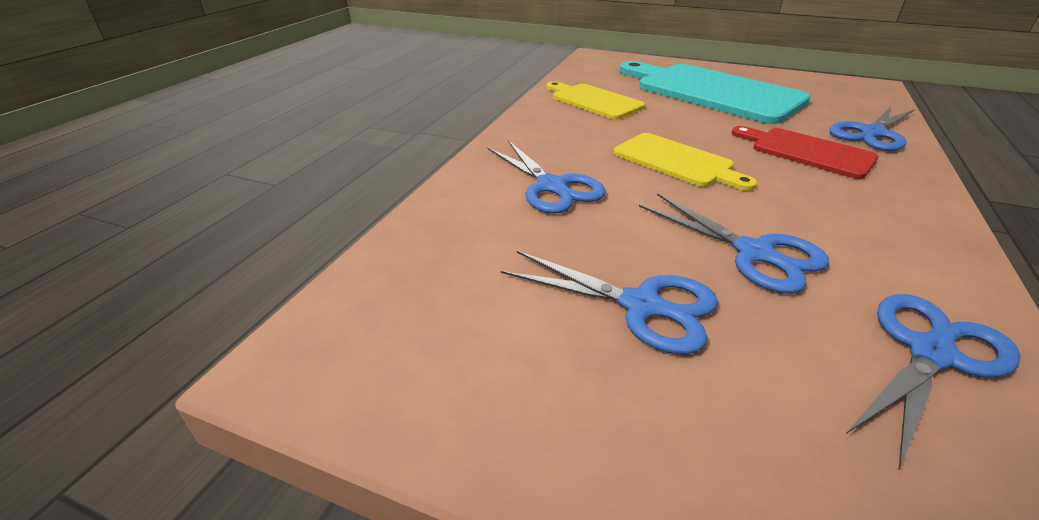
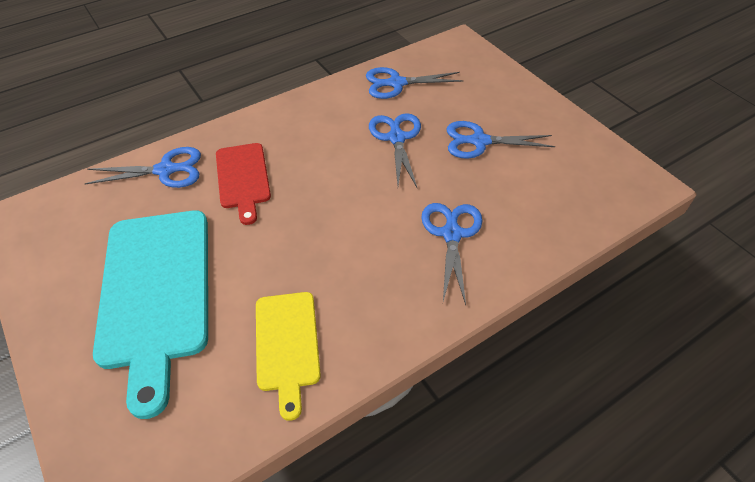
camera: 145 degrees left, 15 degrees up
(641, 306) = (479, 141): blue scissors -> blue scissors turned 60 degrees counterclockwise
(677, 162) = (340, 214): yellow cutting board -> none

